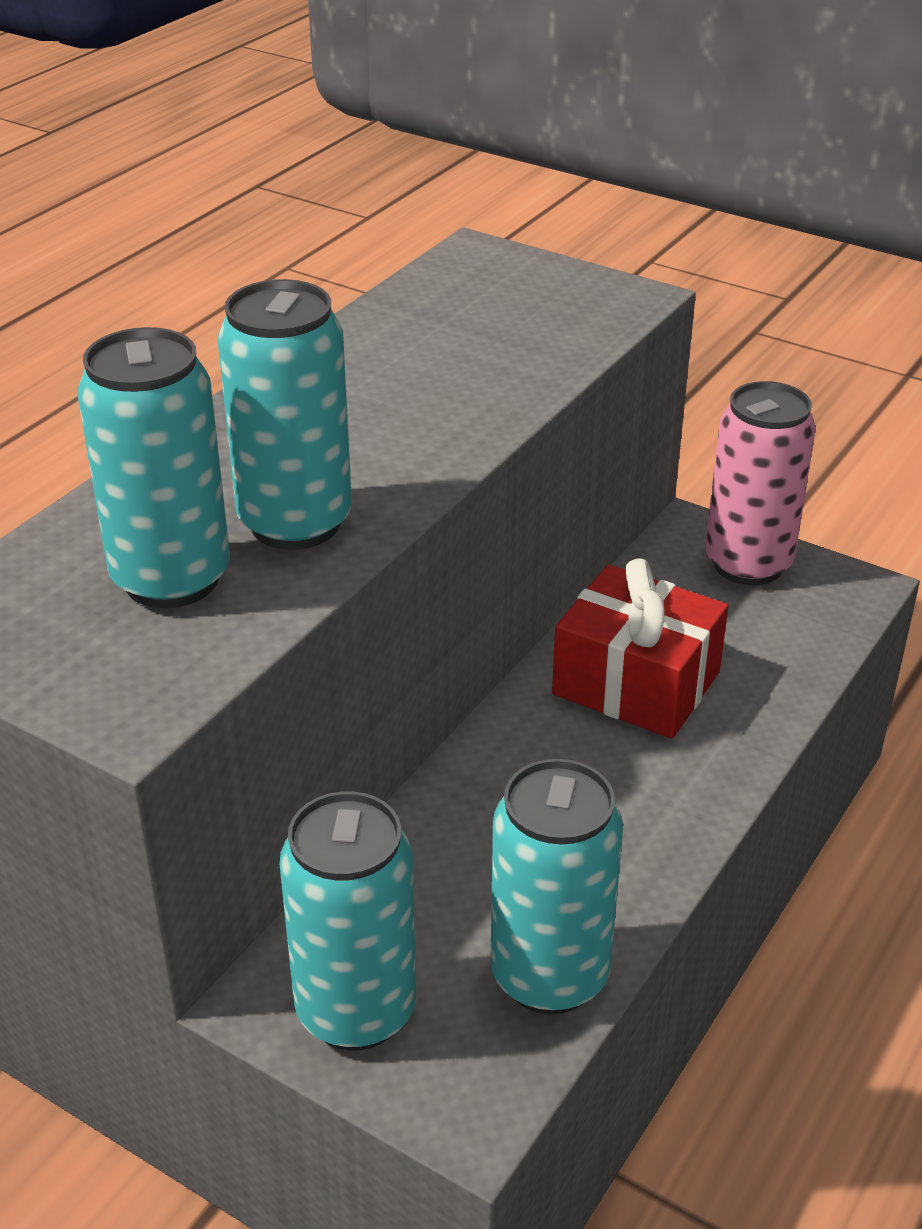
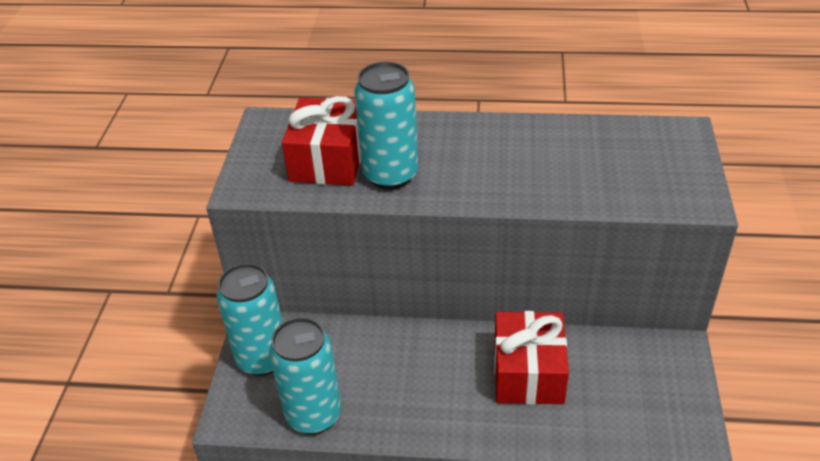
camera: 65 degrees right, 5 degrees up
(171, 579) = (328, 160): turquoise can -> red gift
(748, 564) = (671, 384): pink can -> none

